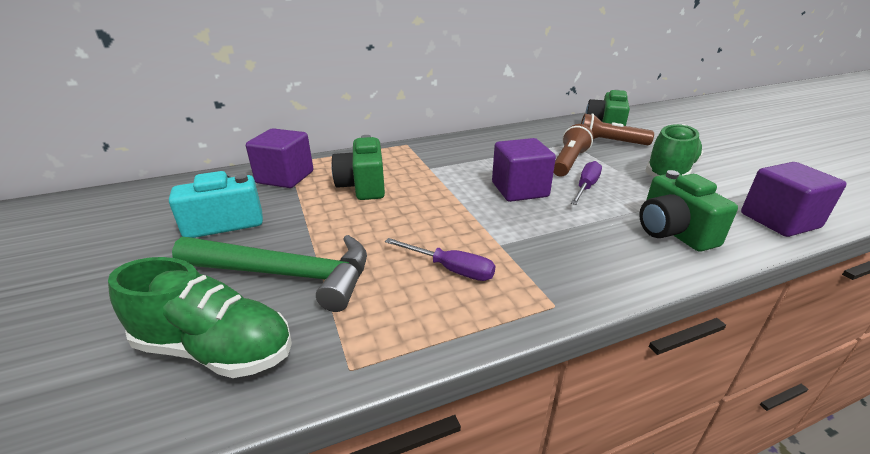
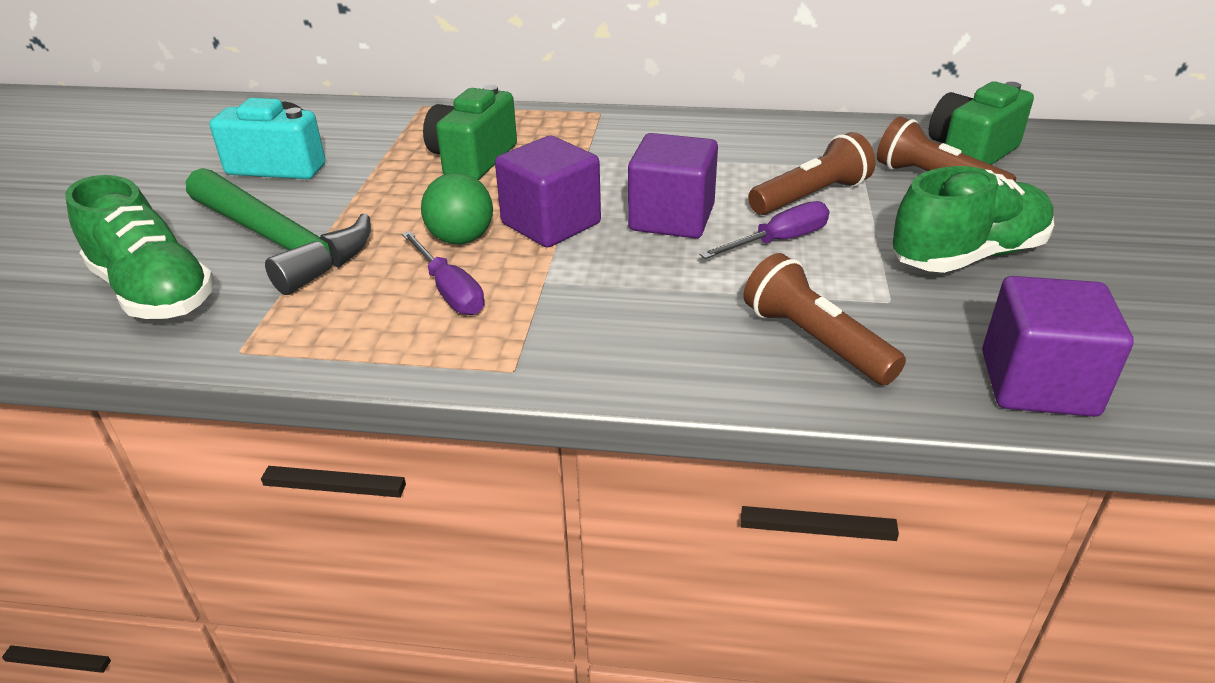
camera: 30 degrees right, 5 degrees up
(285, 177) = (396, 125): purple cube -> purple cube (551, 223)
(416, 234) = (461, 239): none -> green ball
(673, 232) = (815, 341): green camera -> brown flashlight

